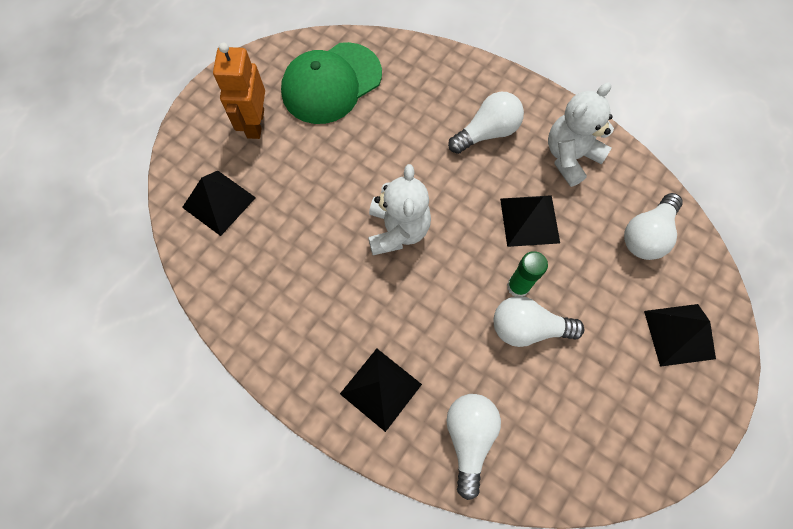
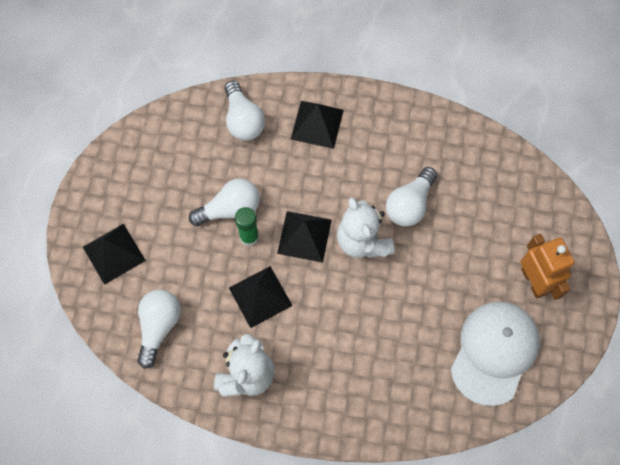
camera: 155 degrees right, 0 degrees up
(219, 202) = (515, 201): black pyramid -> black pyramid (304, 236)
(331, 83) = (494, 352): green cap -> white cap
(487, 132) = (330, 365): white light bulb -> white light bulb (409, 204)

